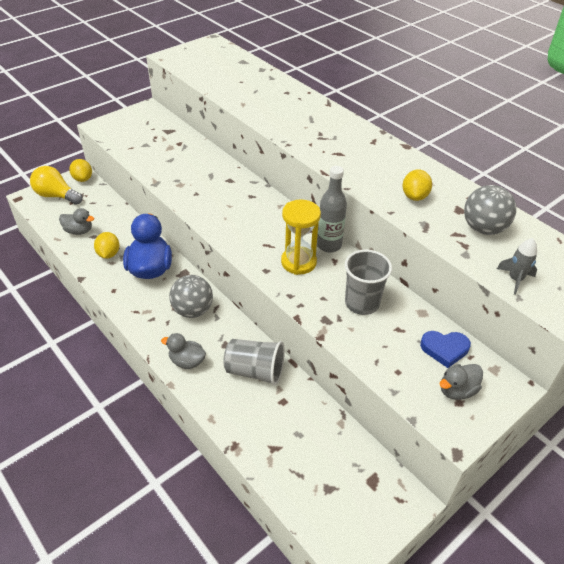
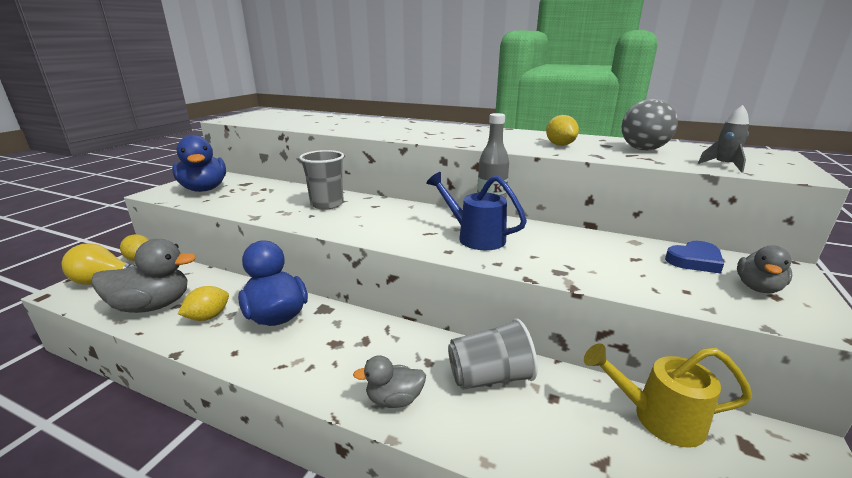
camera: 25 degrees left, 20 degrees down
(79, 231) = (153, 306): grey duck -> grey duck, size x1.79
(108, 254) = (208, 317): yellow lemon -> yellow lemon turned 75 degrees clockwise
(135, 131) = (204, 189): none -> blue duck
(193, 310) = (360, 340): grey ball -> none
(298, 262) = (475, 237): yellow hourglass -> blue watering can
(336, 441) = (658, 418): none -> yellow watering can
(362, 303) = (574, 249): grey cup -> grey cup (327, 204)

